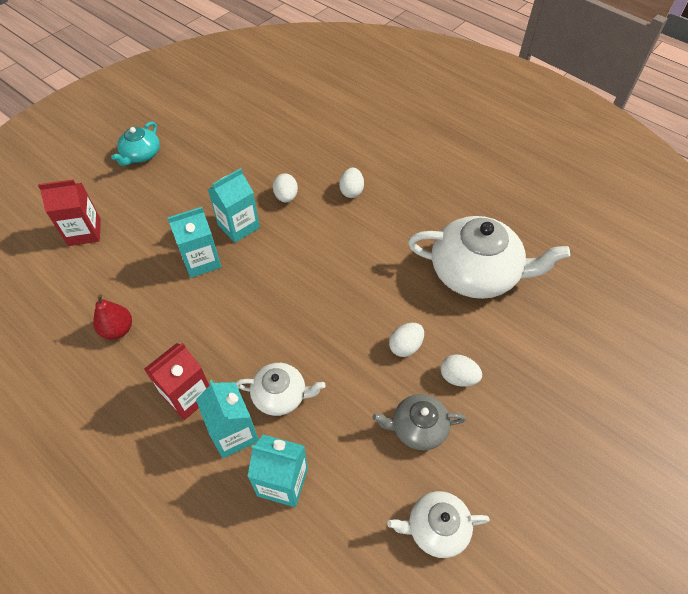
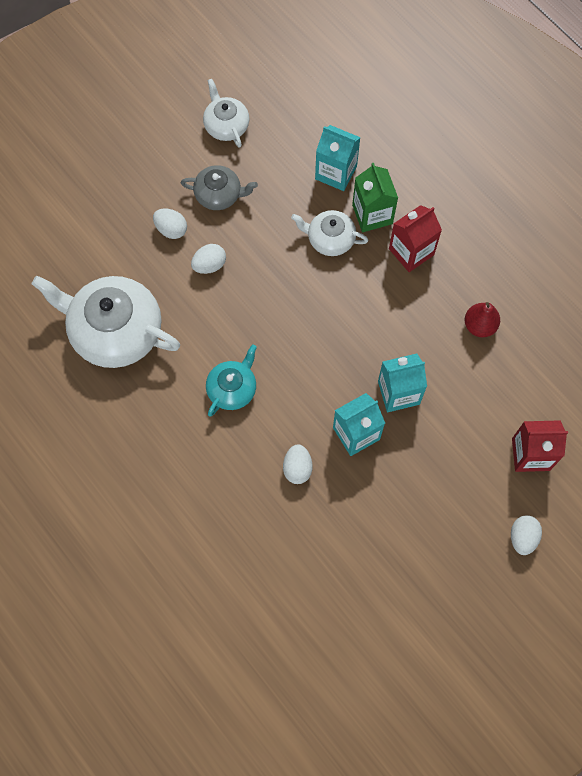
camera: 170 degrees left, 15 degrees up
(141, 155) = (476, 573): turquoise teapot -> turquoise teapot (232, 388)
(234, 433) = (372, 214): turquoise carton -> green carton
(351, 191) = (218, 464): white egg -> white egg (522, 537)
(436, 528) = (226, 125): white teapot -> white teapot turned 120 degrees counterclockwise

